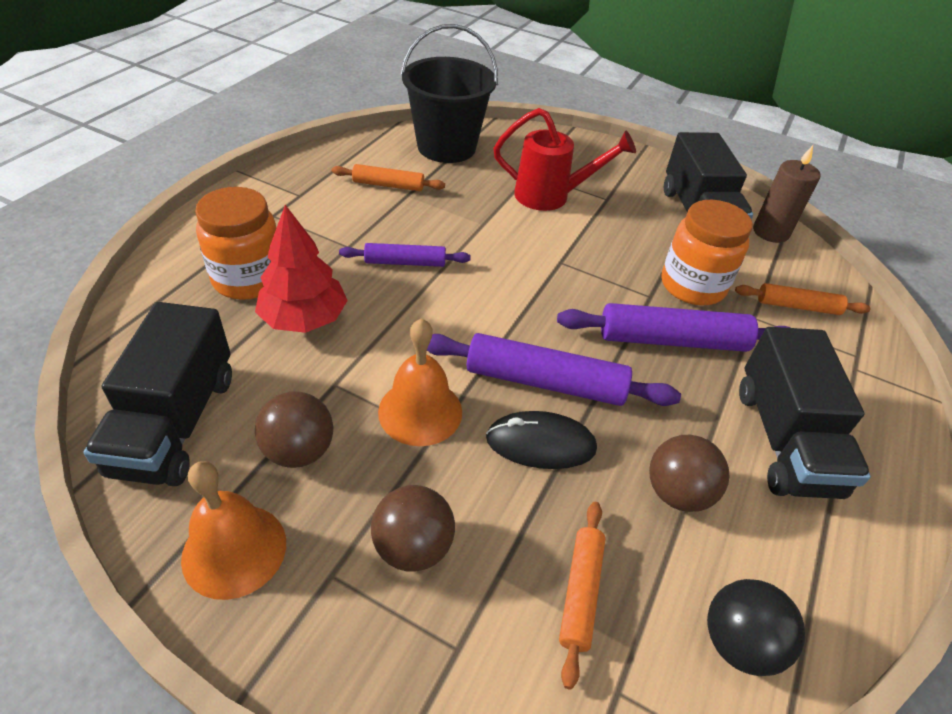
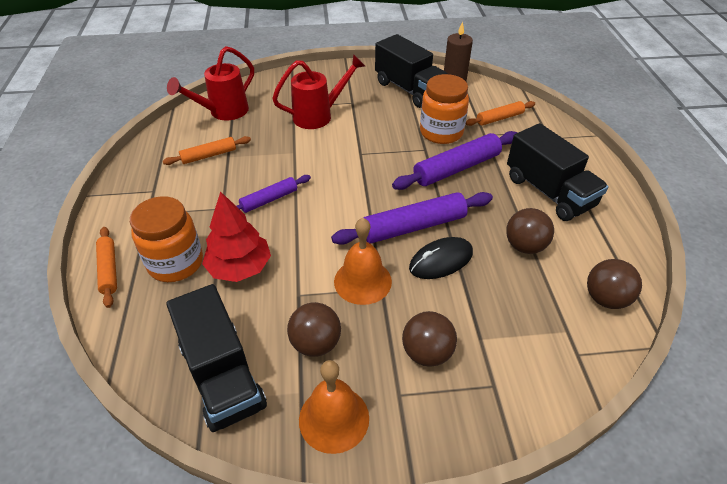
camera: 30 degrees left, 0 degrees up
(446, 147) = (223, 112): black bucket -> red watering can
(580, 592) = (524, 321): orange rolling pin -> orange rolling pin (109, 270)
(738, 642) = (605, 299): black ball -> brown ball

